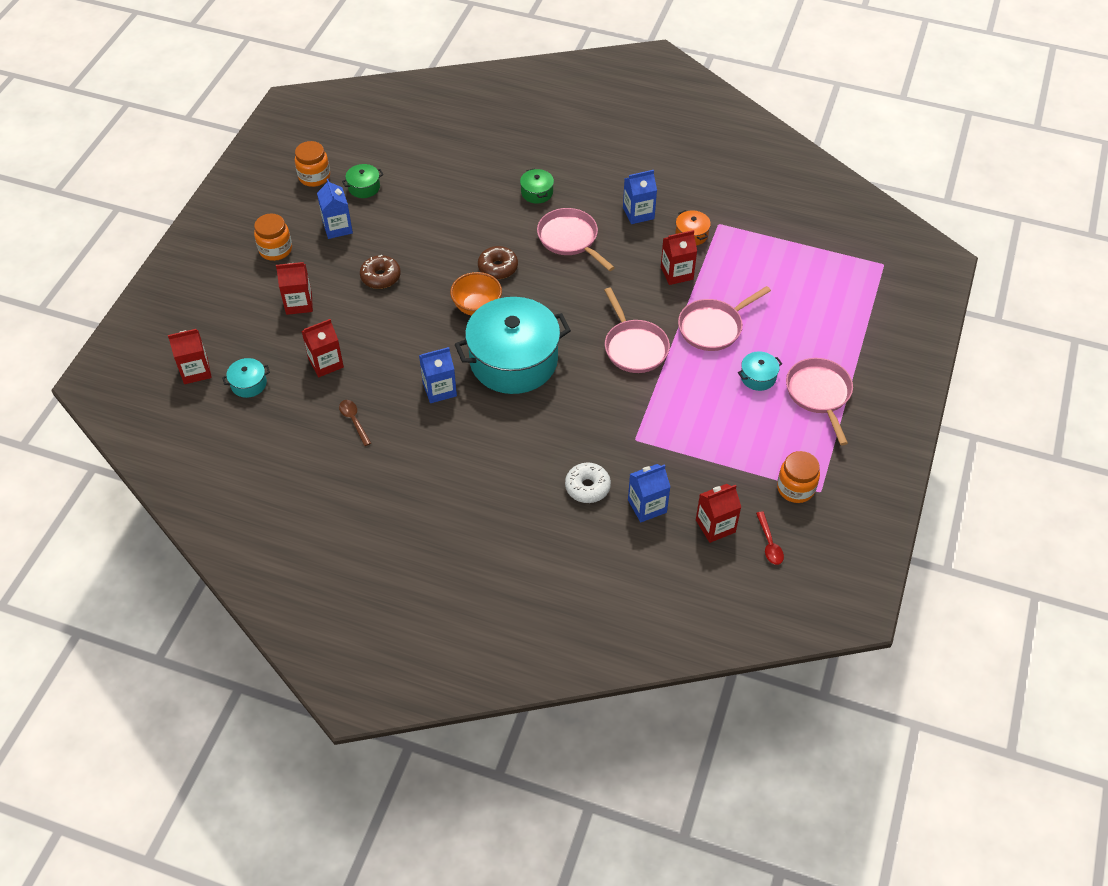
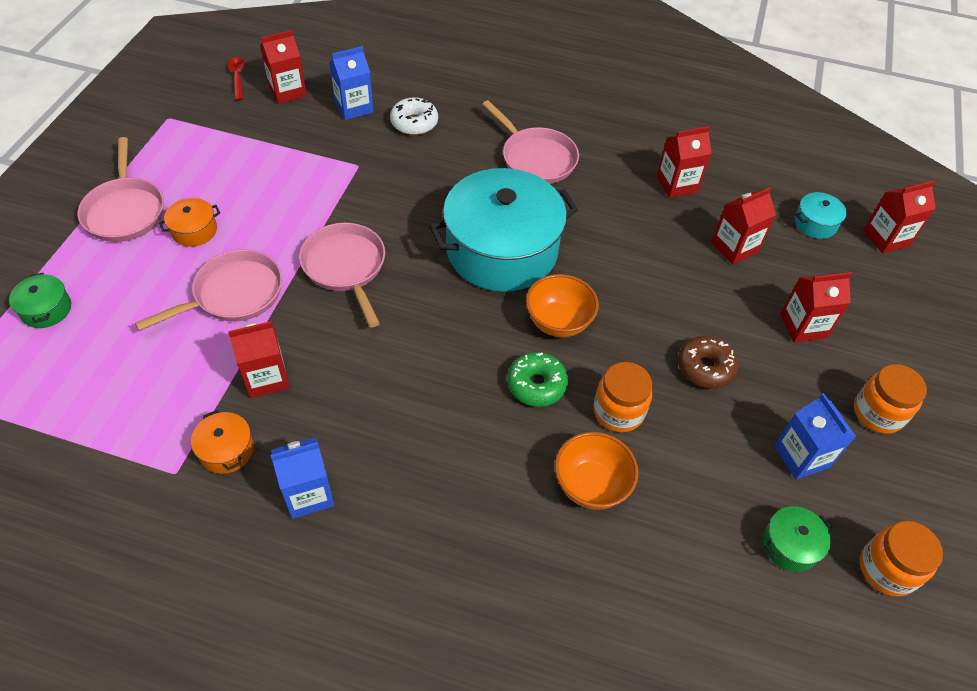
camera: 175 degrees right, 0 degrees up
(354, 421) = (677, 184): brown spoon -> red carton
(439, 389) = (587, 217): blue carton -> none
(472, 215) = (591, 485): none -> orange bowl
(498, 267) = (536, 385): brown donut -> green donut
(537, 192) = (484, 538): green pot -> green pot (46, 309)
(570, 239) = (426, 438): pink pan -> pink pan (535, 158)
(758, 377) = (194, 230): turquoise pot -> orange pot
(795, 488) = (193, 120): orange jar -> orange jar (618, 411)

